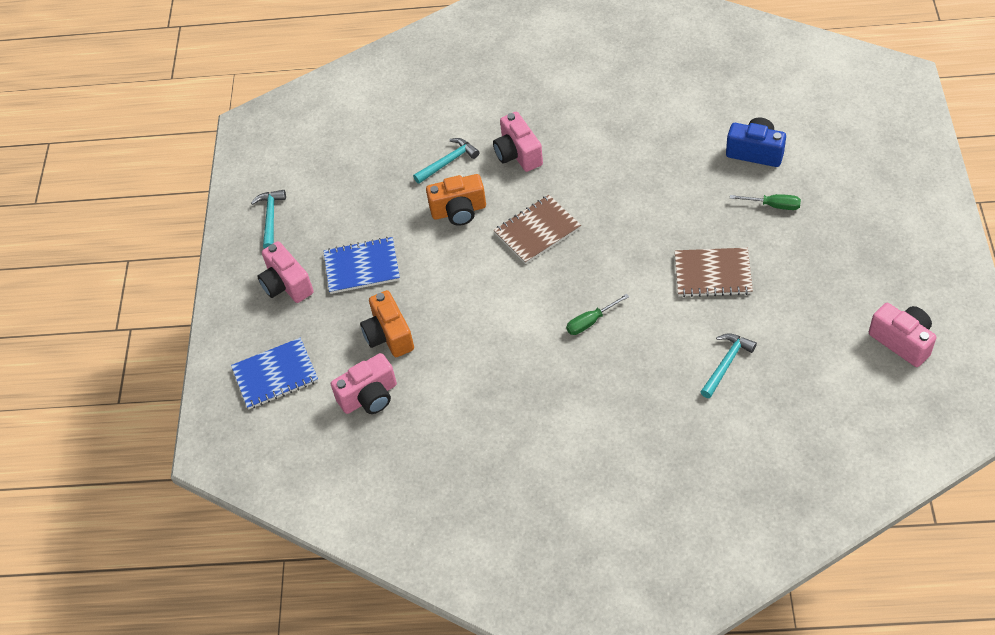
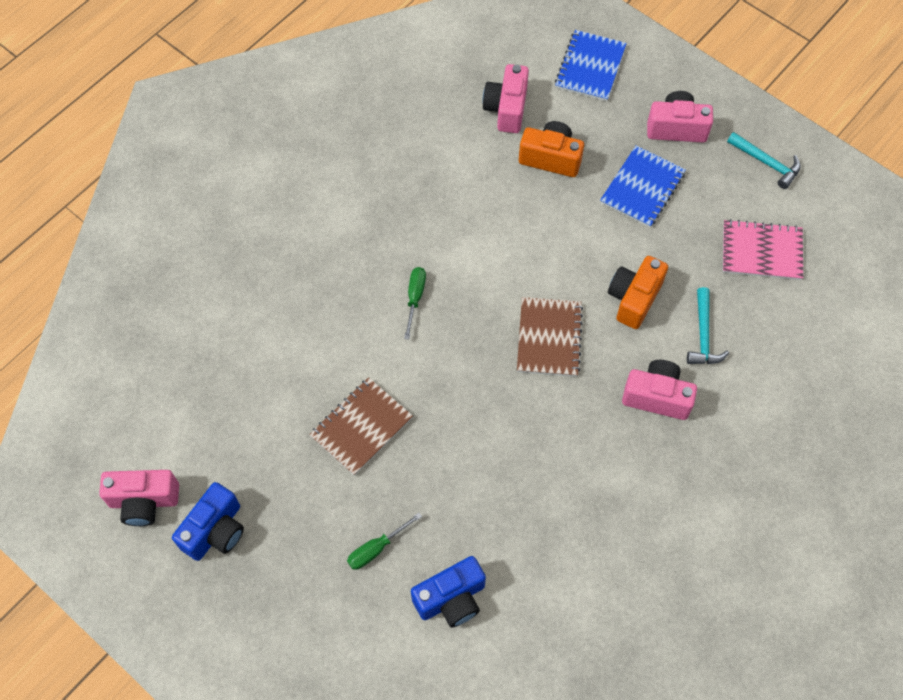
camera: 125 degrees right, 10 degrees up
(351, 175) = (761, 251): none -> pink notebook
(726, 364) = (272, 355): turquoise hammer -> none
(867, 288) = (215, 531): none -> blue camera

